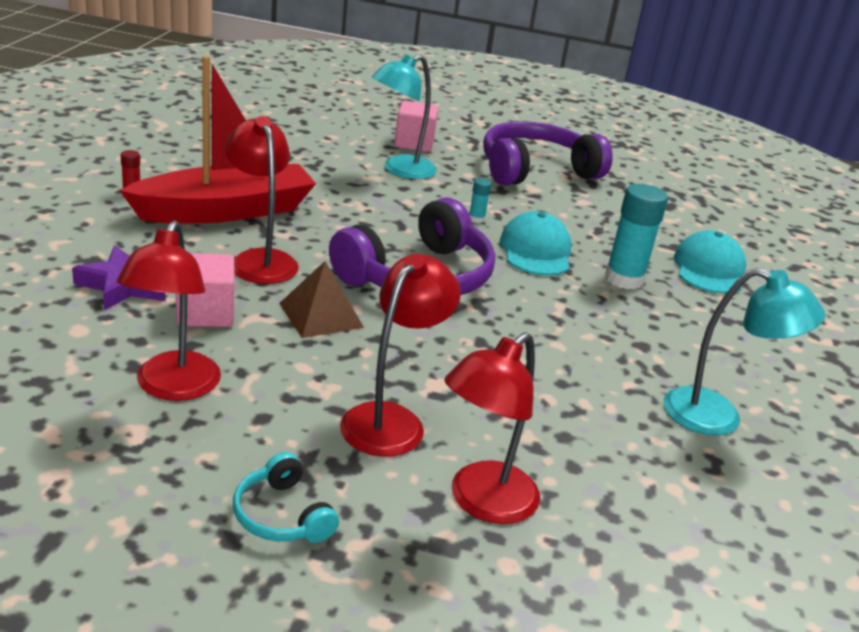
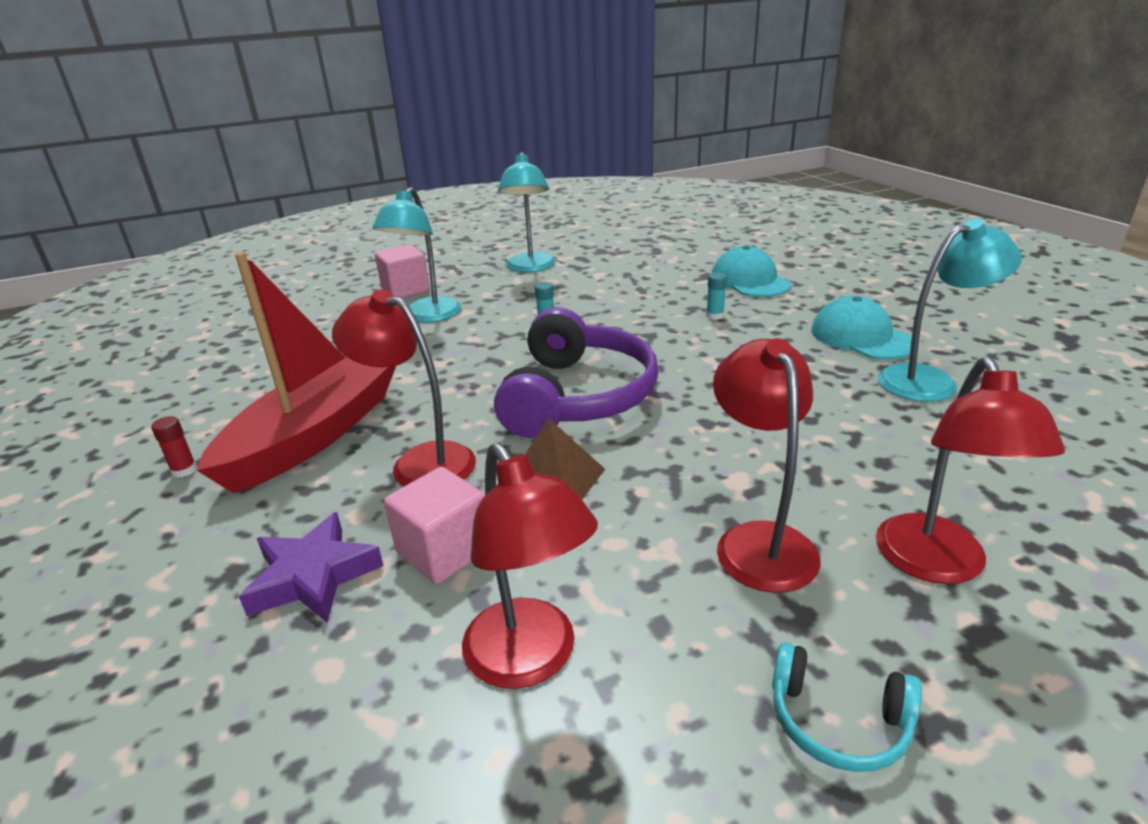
camera: 30 degrees left, 0 degrees up
(535, 170) = (530, 267): purple headphones -> turquoise lamp
(536, 251) = (627, 327): turquoise cap -> turquoise cap (862, 337)
(624, 279) = (715, 315): turquoise glue stick -> turquoise glue stick, size x0.46

